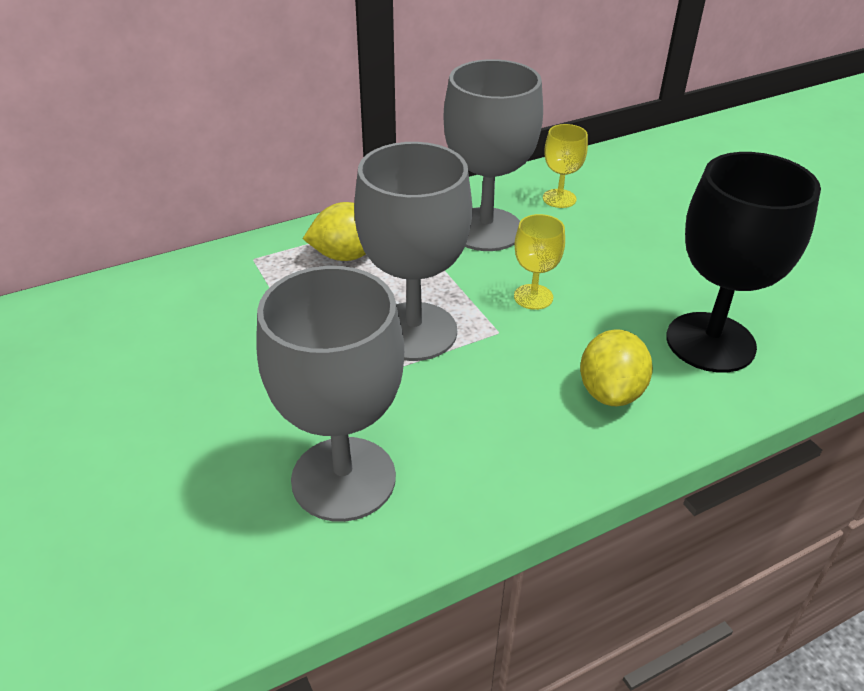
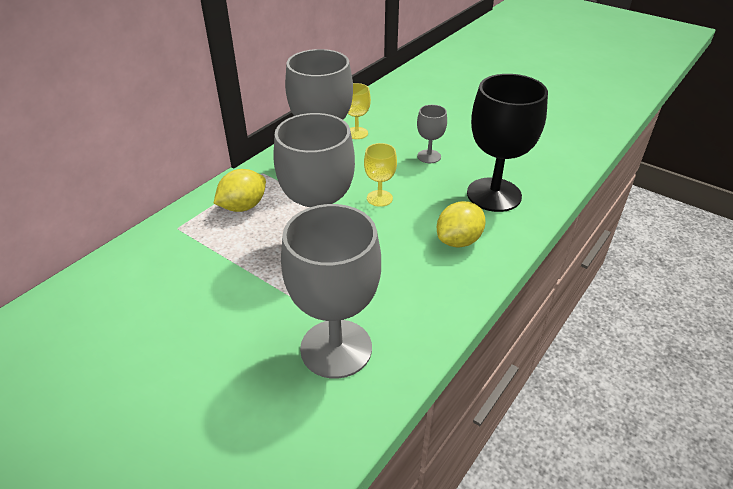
camera: 25 degrees left, 0 degrees up
(610, 392) = (458, 241): yellow lemon -> yellow lemon turned 60 degrees clockwise
(644, 258) = (429, 156): none -> grey goblet

